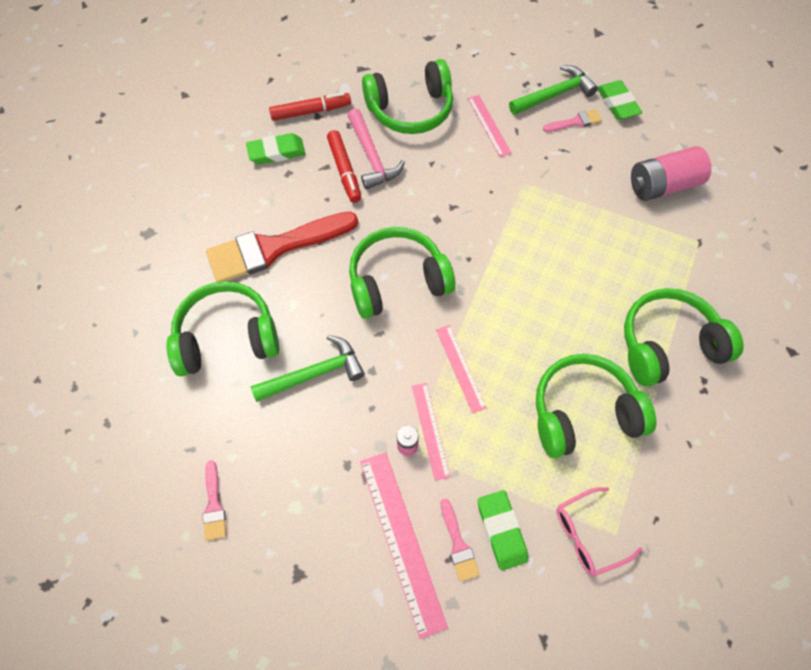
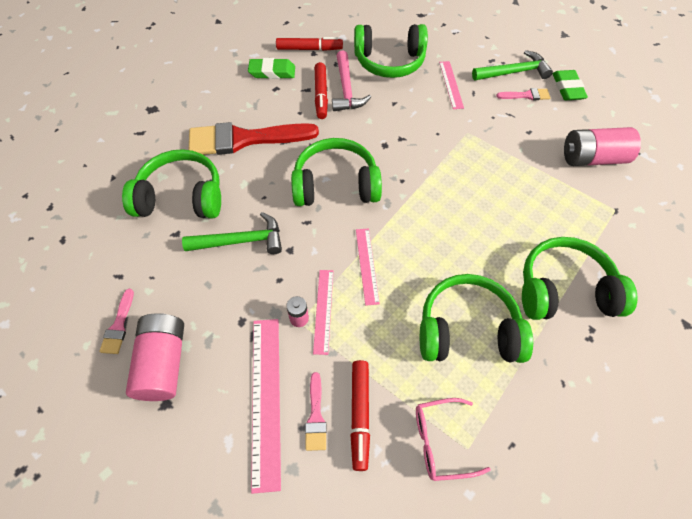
camera: 15 degrees right, 5 degrees down
(279, 532) = (163, 363): none -> pink battery
(501, 530) = (359, 415): green eraser -> red marker

